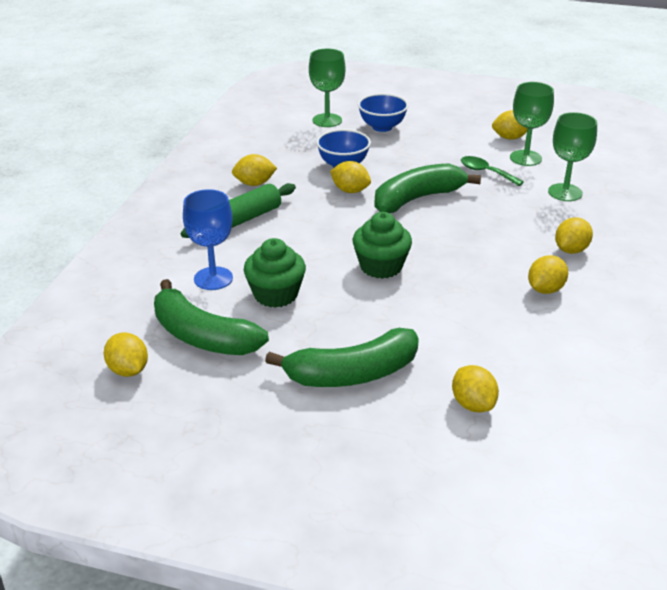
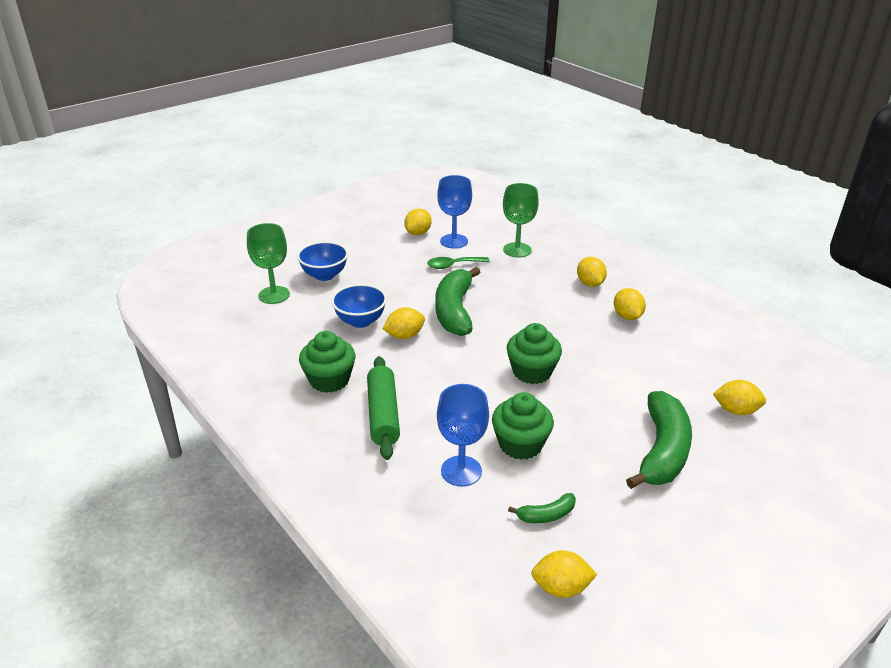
camera: 55 degrees left, 0 degrees up
(202, 336) = (546, 515): green banana -> green banana, size x0.46
(254, 183) = (329, 380): yellow lemon -> green cupcake
(525, 158) = (454, 241): green goblet -> blue goblet

